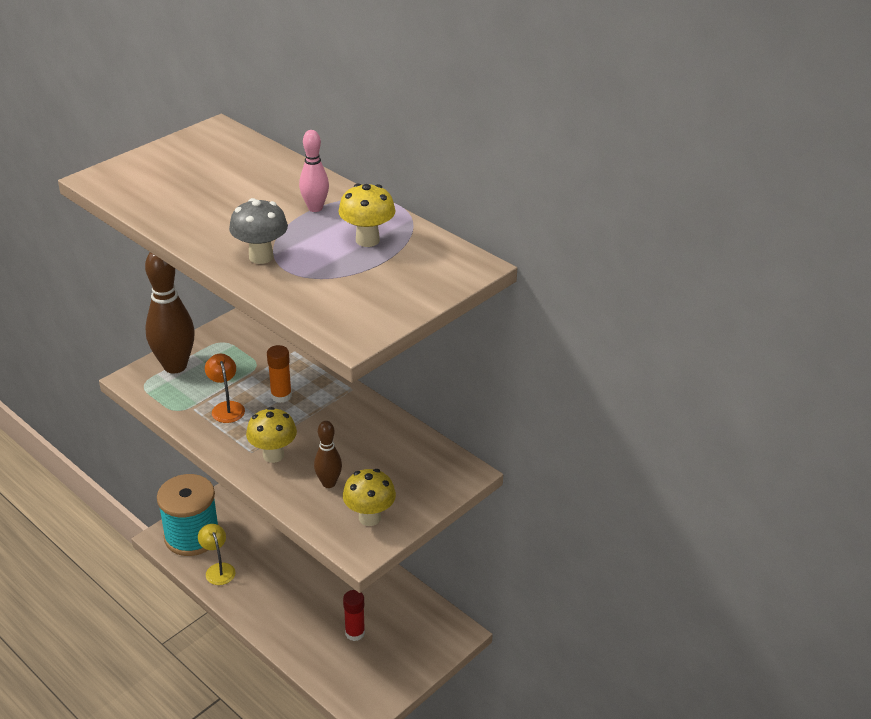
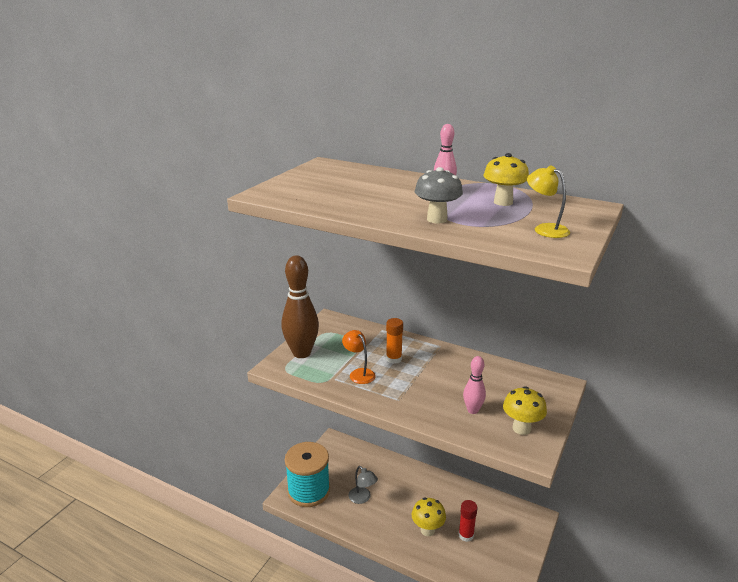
camera: 15 degrees left, 10 degrees down
(218, 569) = (340, 511): yellow lamp -> yellow lamp (545, 229)
(253, 560) = (362, 498): none -> grey lamp
(273, 455) = (417, 399): yellow mushroom -> yellow mushroom (427, 530)
(329, 483) = (472, 410): brown bowling pin -> pink bowling pin

